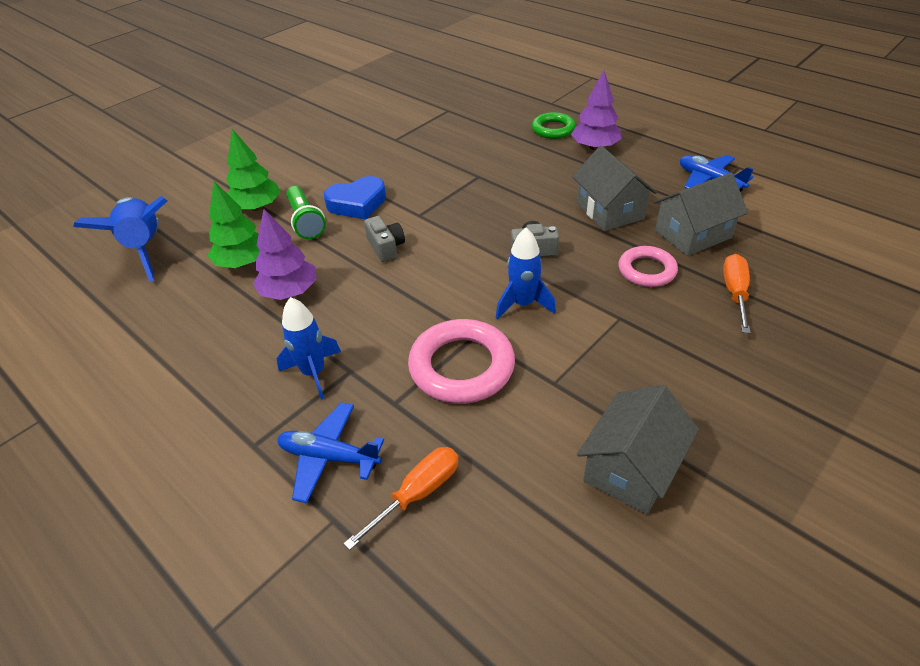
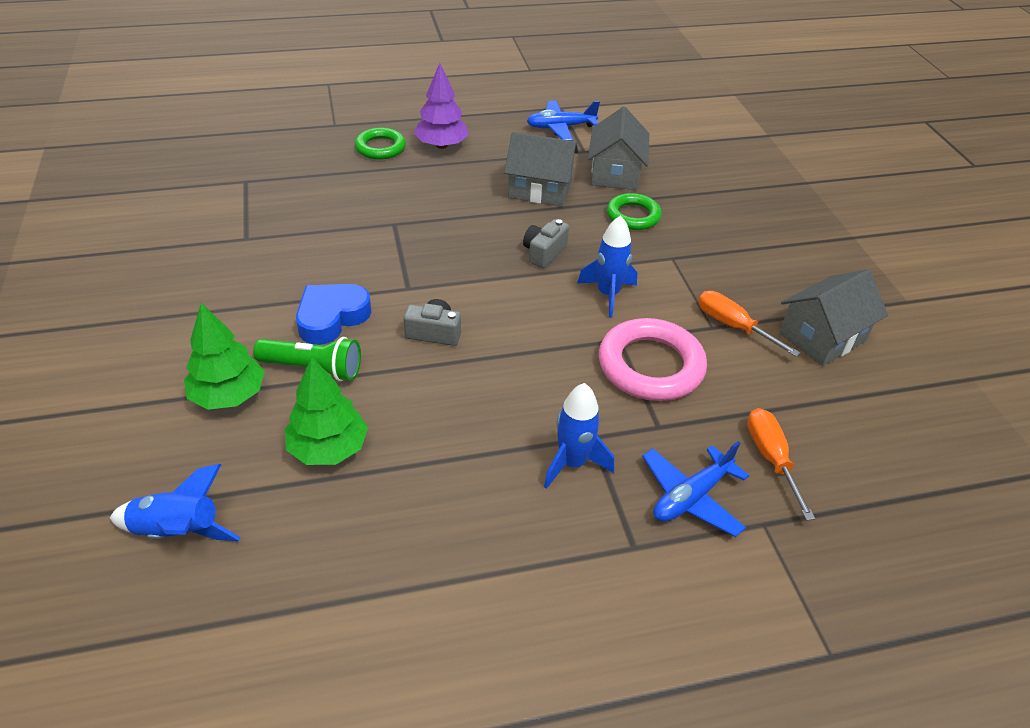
camera: 60 degrees left, 0 degrees up
(145, 248) = (178, 531): blue rocket -> blue rocket, size x0.65
(289, 292) = (427, 431): purple tree -> none
(357, 203) = (331, 318): blue heart -> blue heart turned 150 degrees counterclockwise
(631, 468) = (822, 337): grey house -> grey house turned 75 degrees clockwise
(646, 270) = (633, 216): pink ring -> green ring
(735, 293) = (697, 196): orange screwdriver -> orange screwdriver (733, 326)

